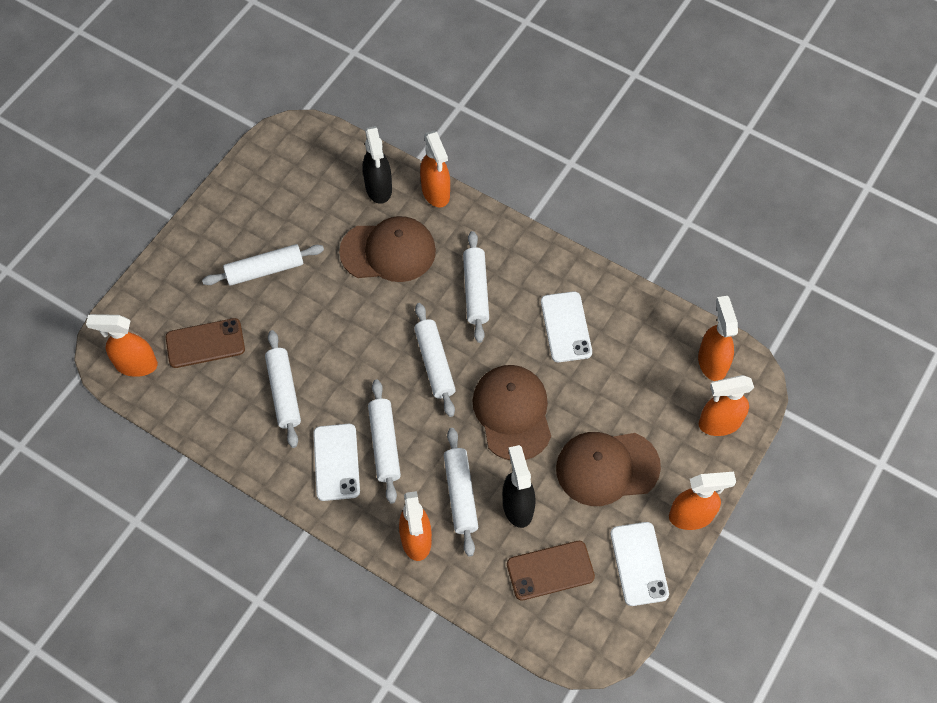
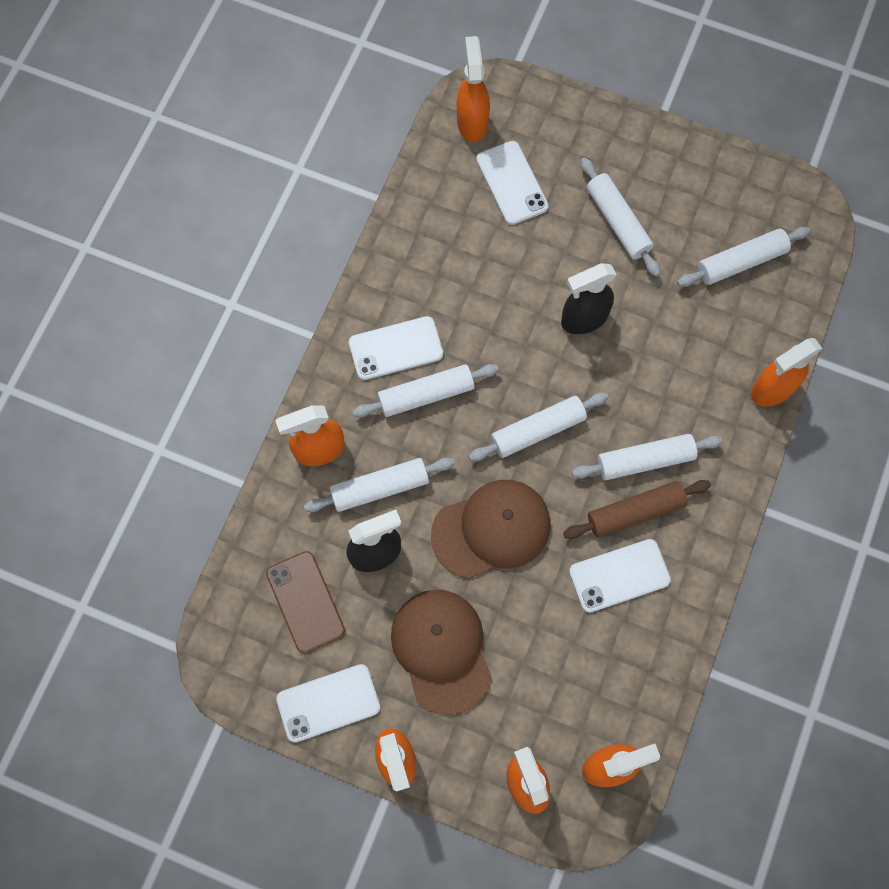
camera: 80 degrees right, 10 degrees up
(205, 343) = (511, 183): brown phone -> white phone
(284, 392) = (468, 276): white rolling pin -> white rolling pin (740, 262)
(378, 188) = (760, 322): black spray bottle -> black spray bottle (583, 319)
(388, 251) = (675, 350): brown cap -> none
(516, 306) = (635, 512): none -> brown rolling pin

